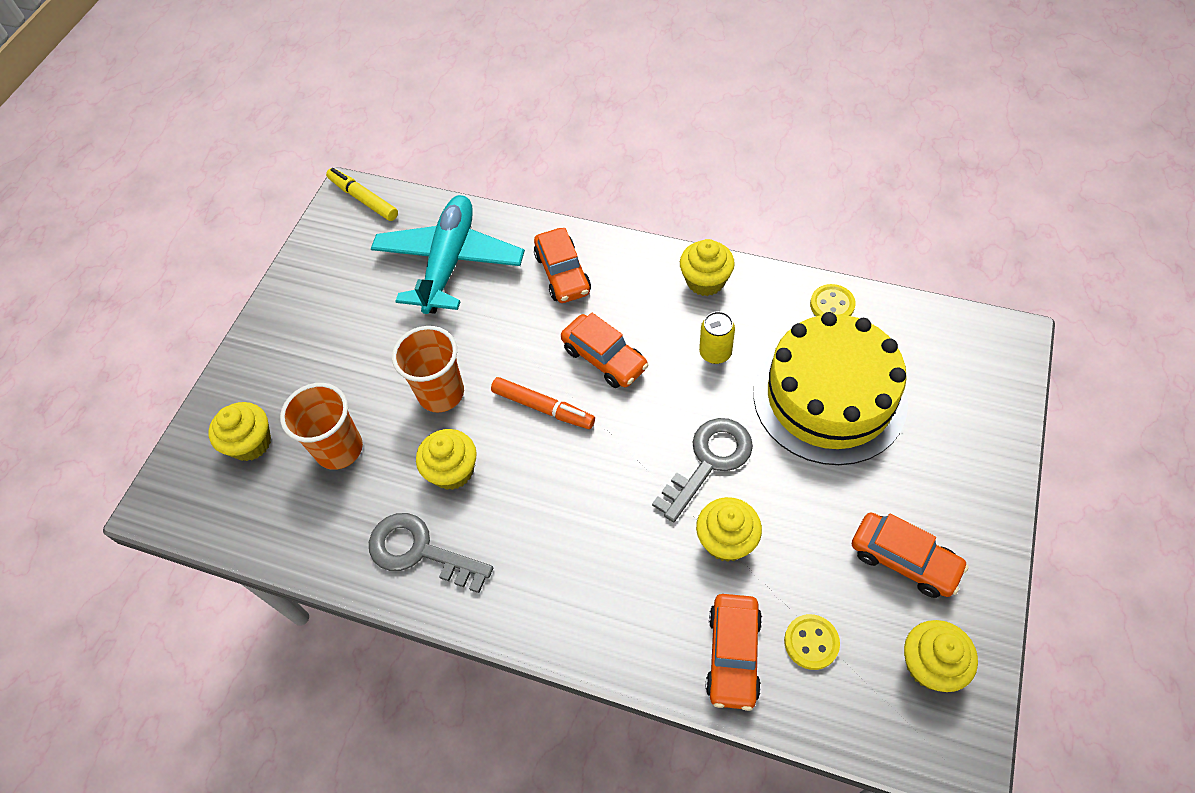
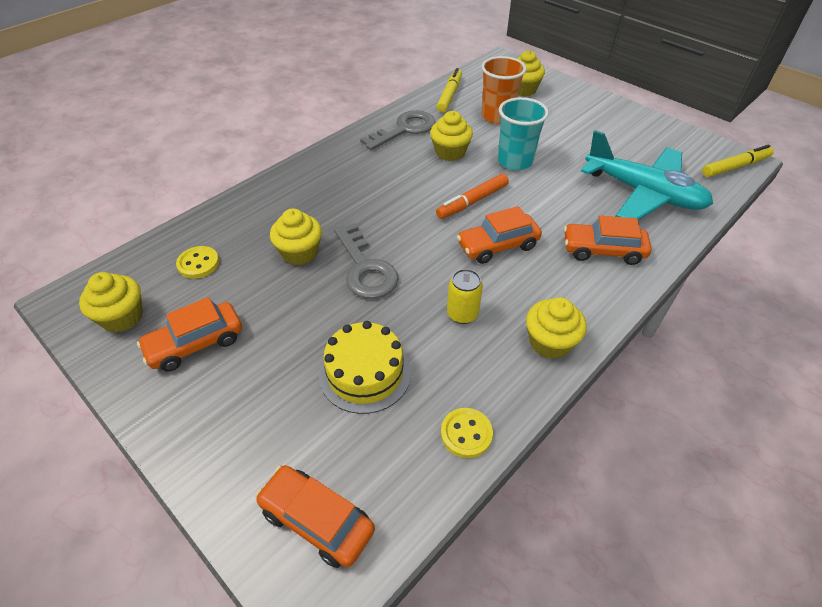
camera: 110 degrees right, 10 degrees down
(299, 533) = (449, 95): none -> yellow marker
(441, 393) = (515, 161): orange cup -> turquoise cup
(733, 655) = (228, 226): orange car -> orange car (317, 520)
(829, 397) = (365, 373): yellow cake -> yellow cake, size x0.59

